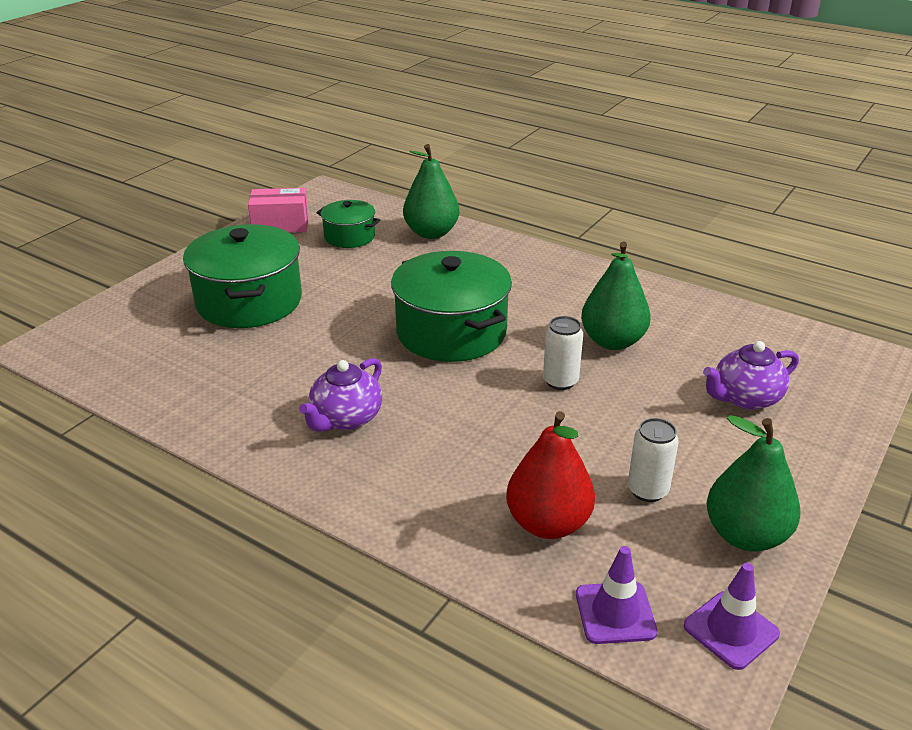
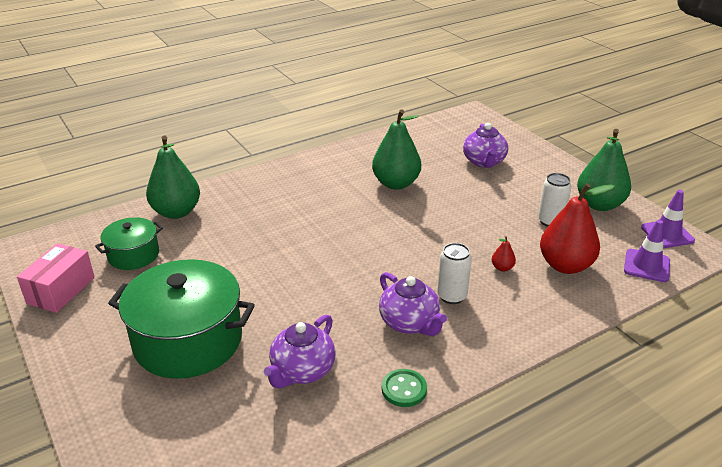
camera: 65 degrees left, 0 degrees up
(238, 372) = (302, 371): none -> purple teapot
(239, 440) = (404, 389): none -> green button
(451, 332) = (332, 243): green pot -> none
(499, 466) = (502, 268): none -> red pear
(560, 381) = (426, 216): white can -> white can (452, 296)

